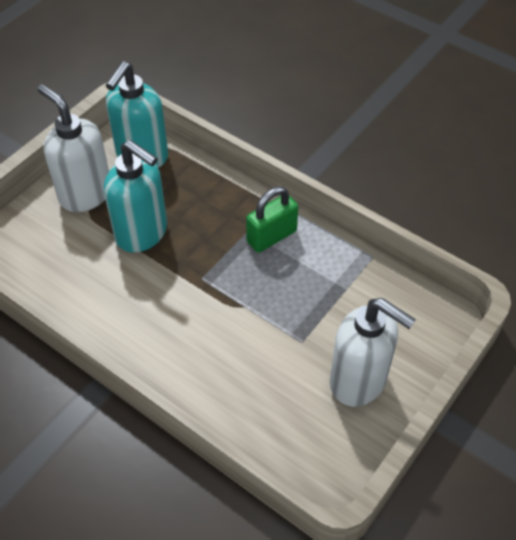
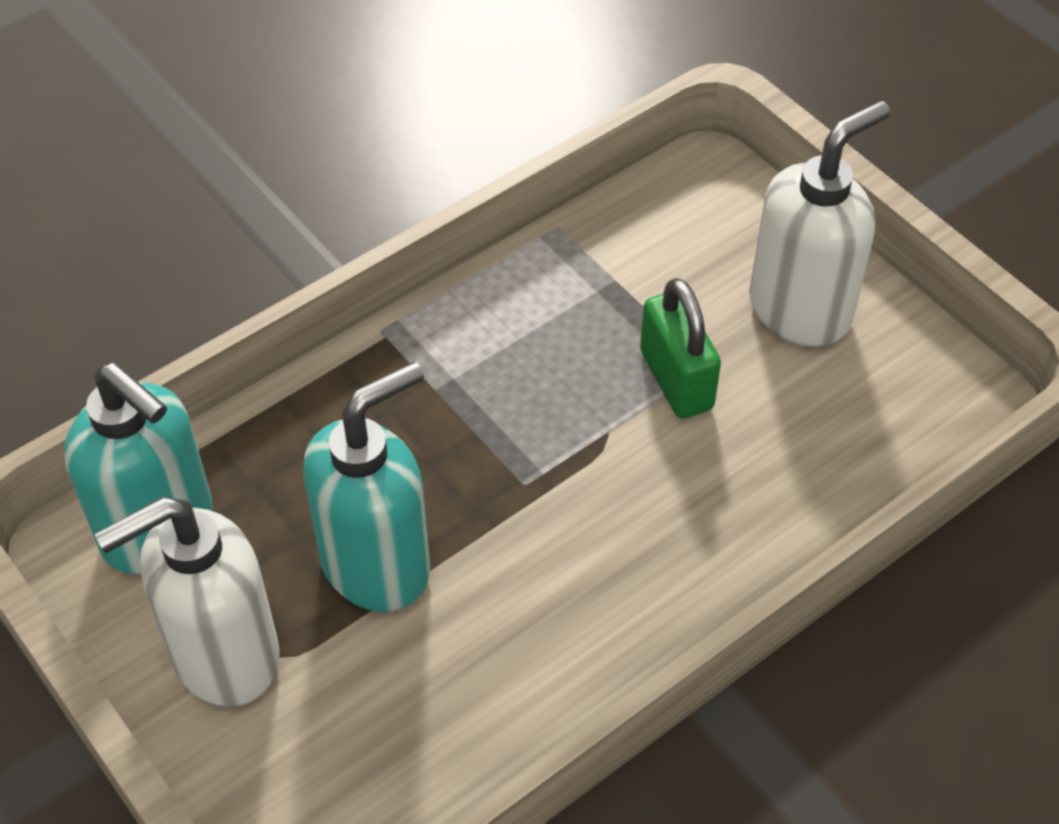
camera: 75 degrees left, 0 degrees up
(271, 236) = (463, 355): green padlock -> green padlock (676, 380)

